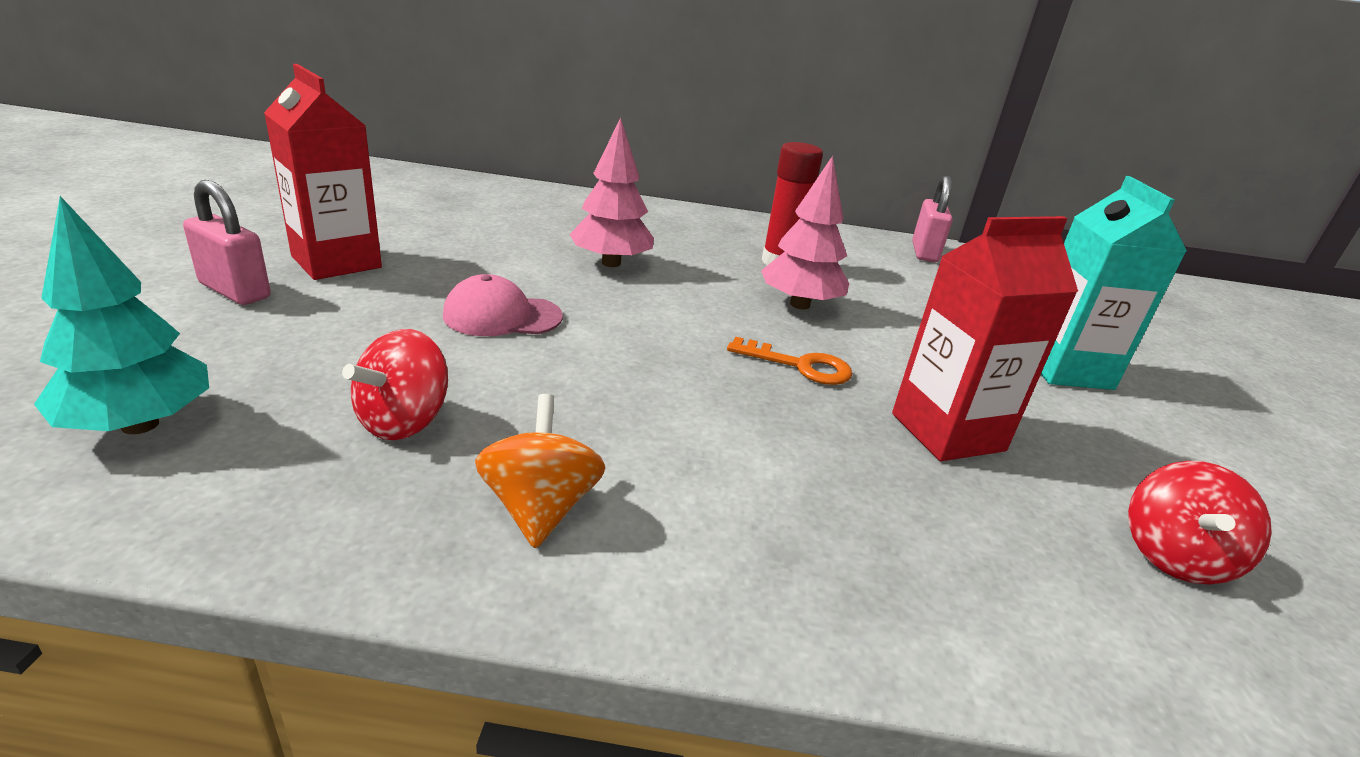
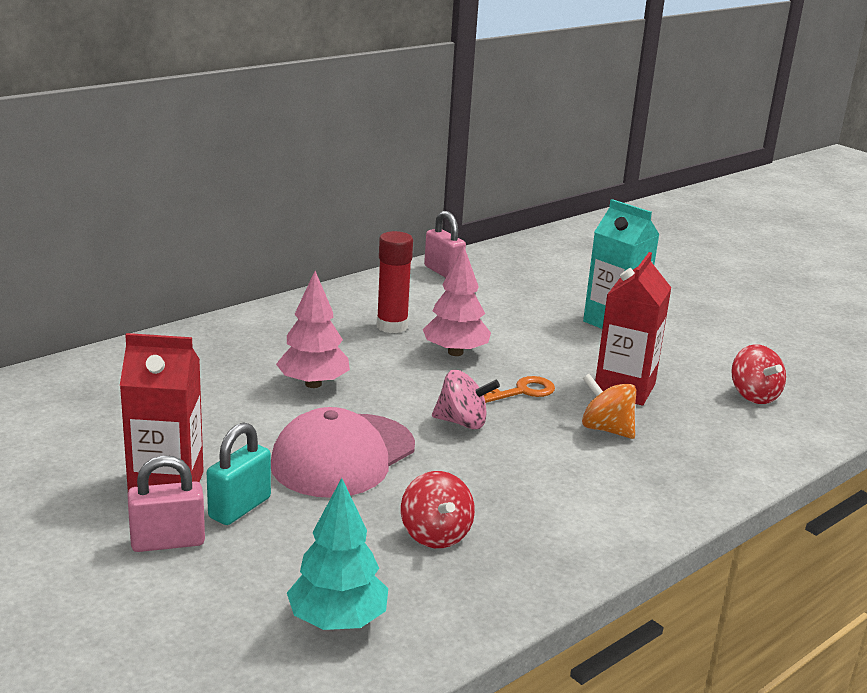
camera: 45 degrees left, 5 degrees down
(335, 301) = (240, 508): none -> turquoise padlock
(502, 316) = (343, 456): pink cap -> pink cap, size x1.68
(540, 508) = (560, 525): orange spinning top -> orange spinning top (606, 429)
(673, 354) = (462, 422): none -> pink spinning top

